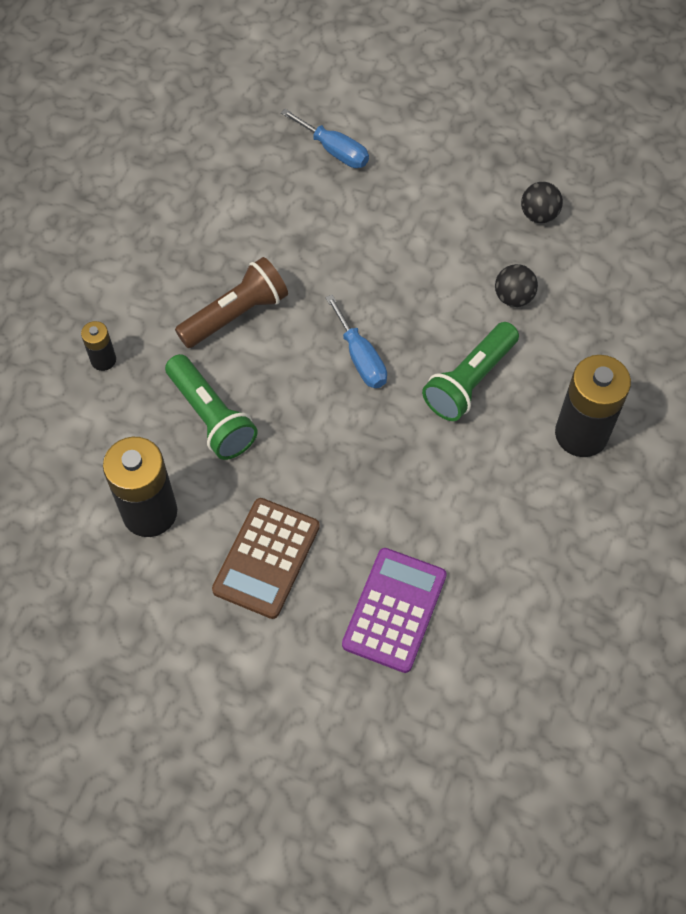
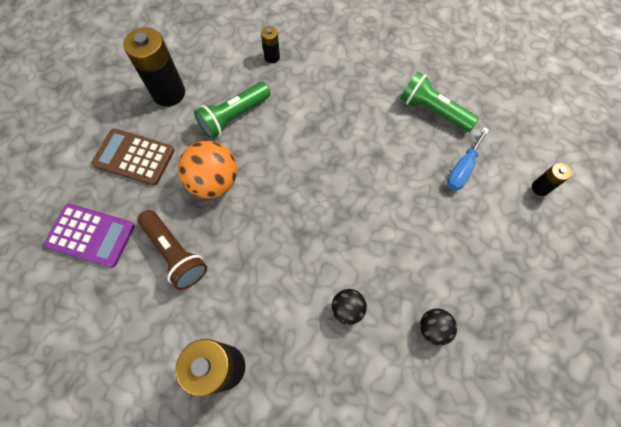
camera: 85 degrees right, 5 degrees up
(236, 314) = (311, 122): brown flashlight -> brown flashlight (175, 253)
(322, 445) = (214, 182): none -> orange ball
(360, 357) = (283, 200): blue screwdriver -> none
(369, 78) = (540, 188): none -> black battery
(470, 381) = (268, 277): green flashlight -> green flashlight (432, 111)

